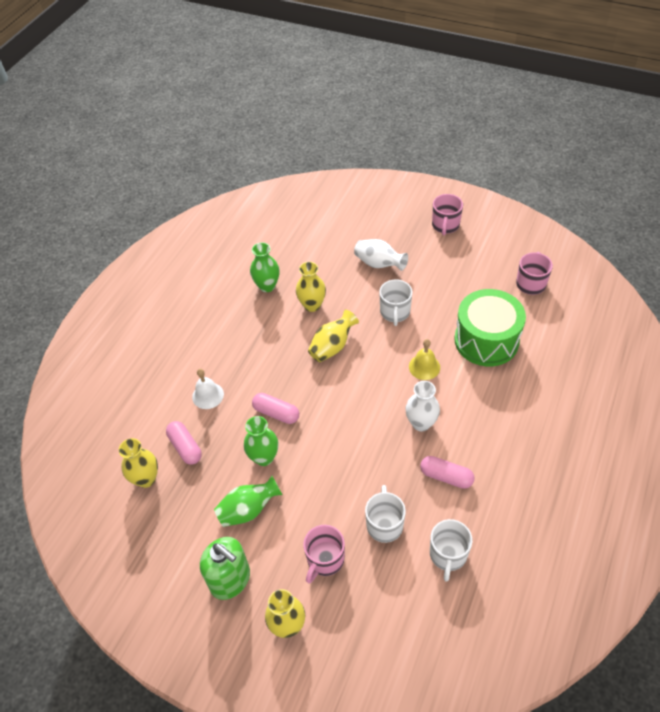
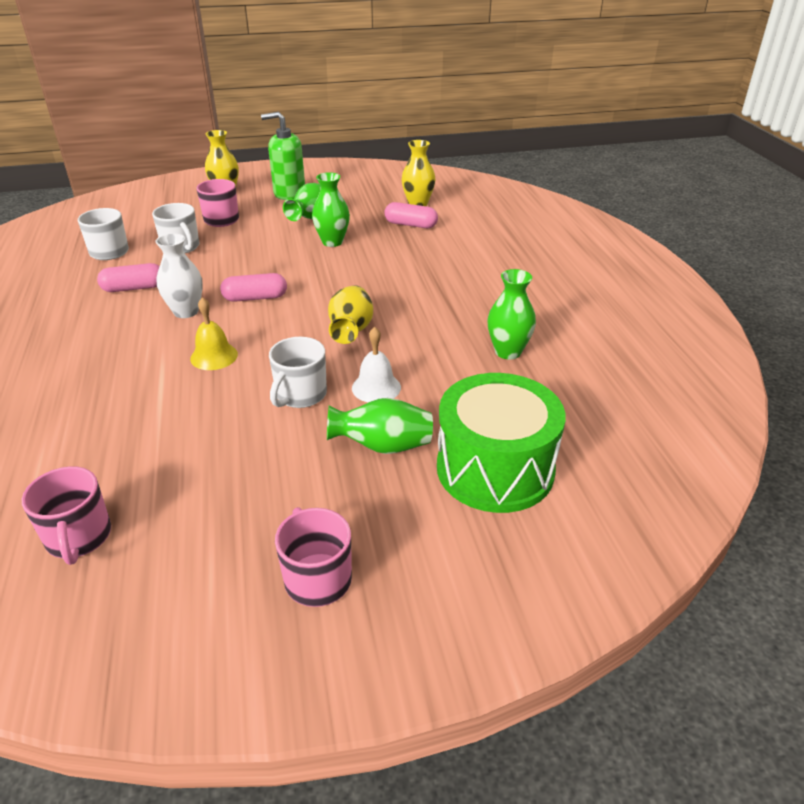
camera: 140 degrees right, 15 degrees down
(208, 395) = (437, 253): white bell -> white bell (376, 387)
(276, 413) = (354, 266): pink capsule -> pink capsule (255, 298)
(312, 305) = (423, 357): yellow vase -> none
(379, 264) = (383, 446): white vase -> green vase
(395, 312) = (300, 395): white mug -> white mug turned 120 degrees counterclockwise
(486, 340) = (136, 417): green drum -> green drum (495, 469)

